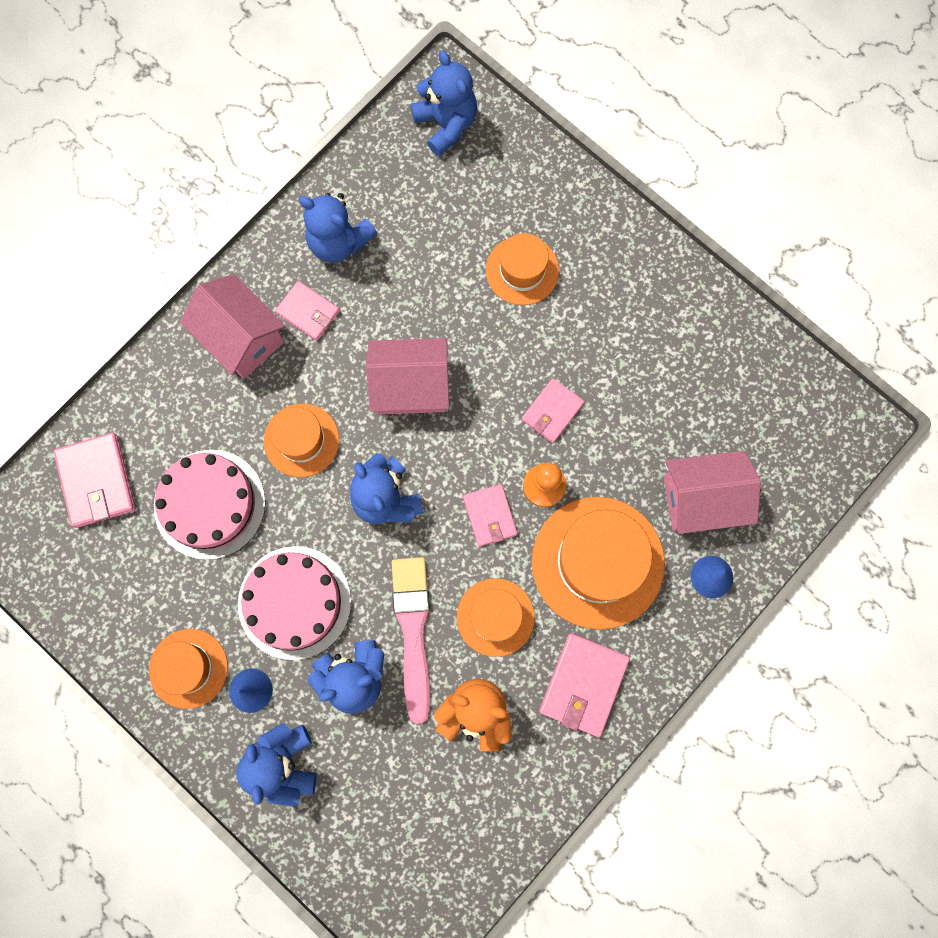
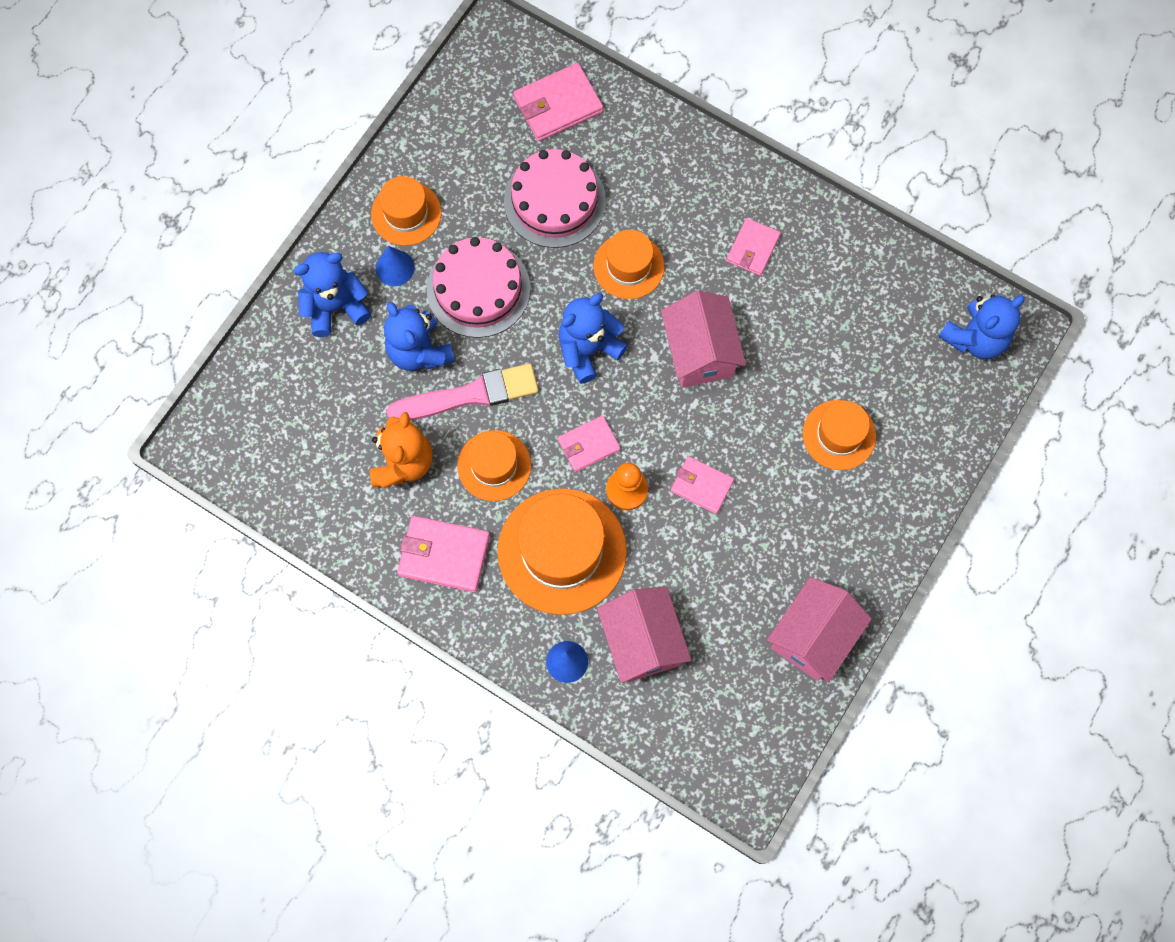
camera: 80 degrees right, 5 degrees down
(241, 337) = (715, 196): pink house -> pink house (812, 637)
(338, 241) = (829, 262): blue teddy bear -> none

